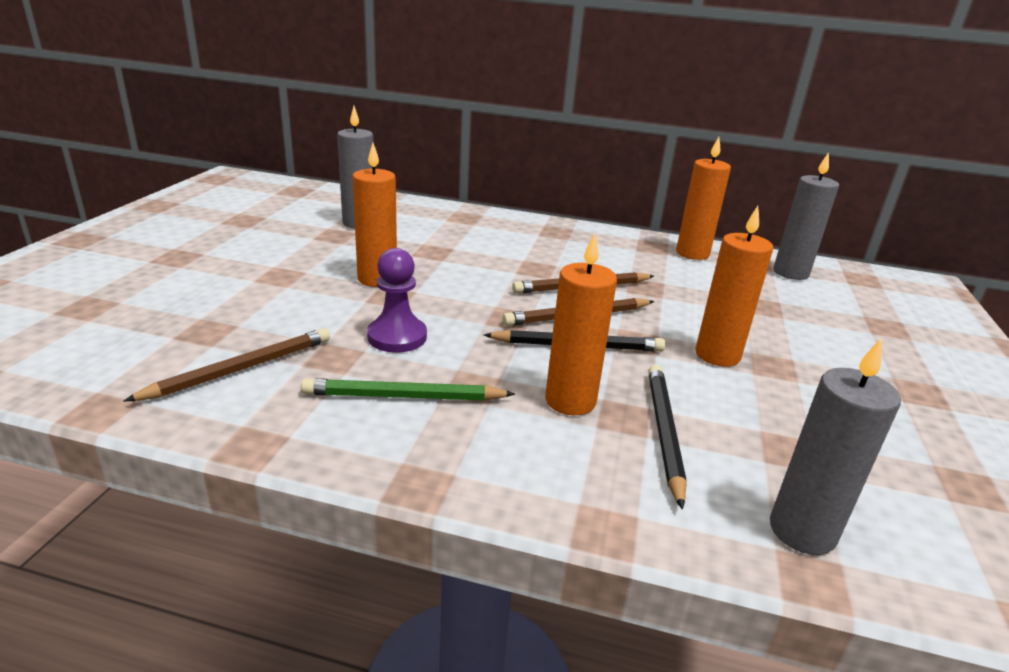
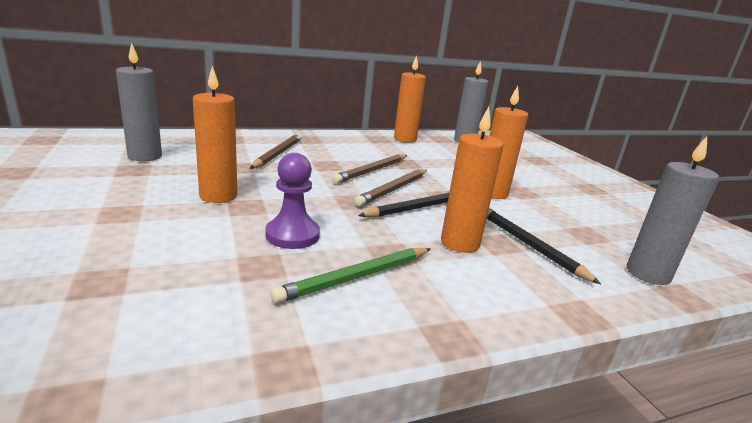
camera: 35 degrees left, 5 degrees down
(242, 369) = (187, 303): brown pencil -> brown pencil (278, 154)

